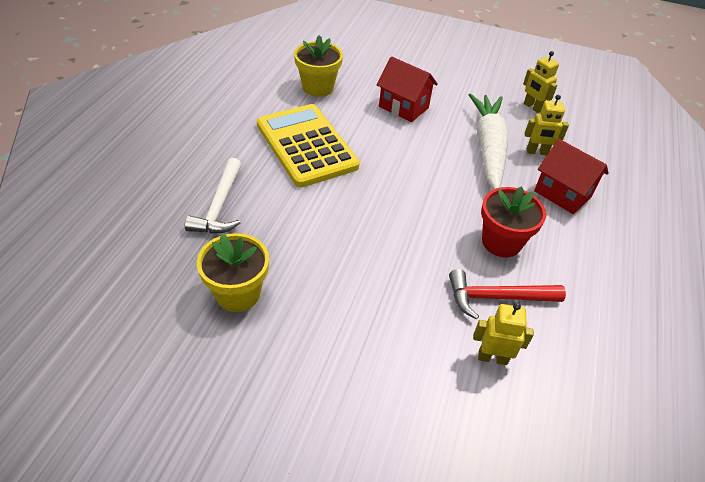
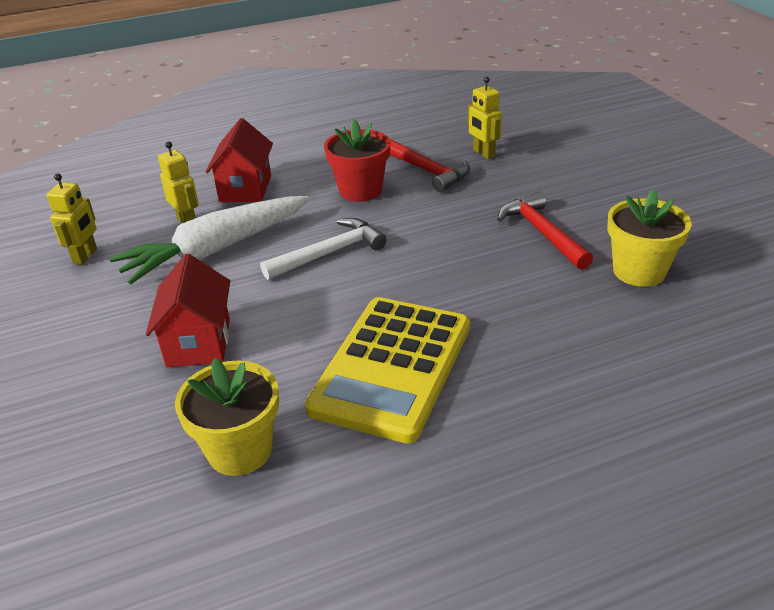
camera: 125 degrees left, 10 degrees down
(220, 206) = (584, 357): white hammer -> white hammer (329, 253)
(336, 287) = (542, 233): none -> red hammer

